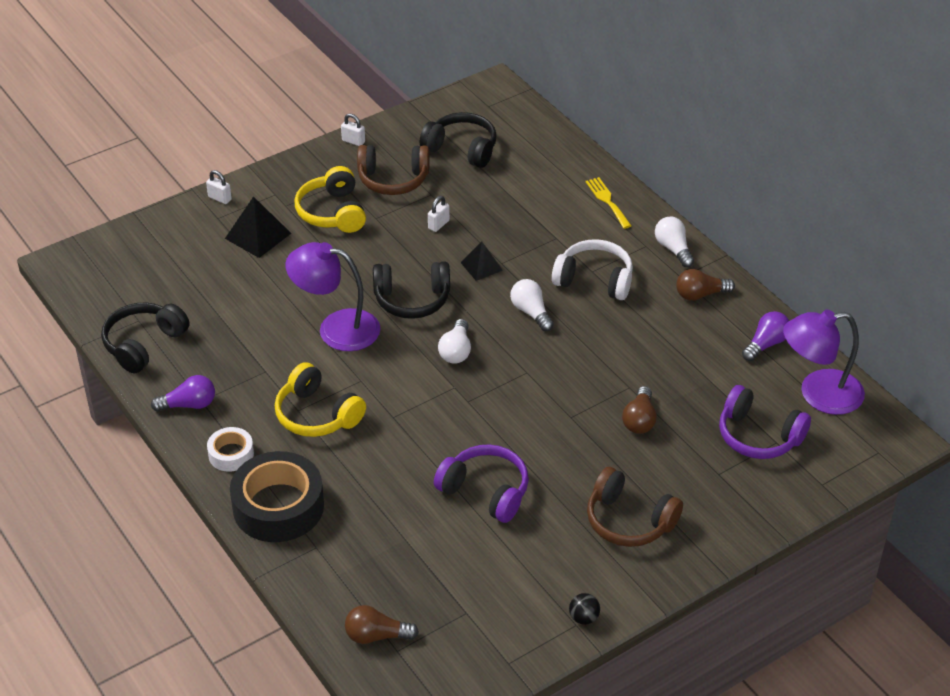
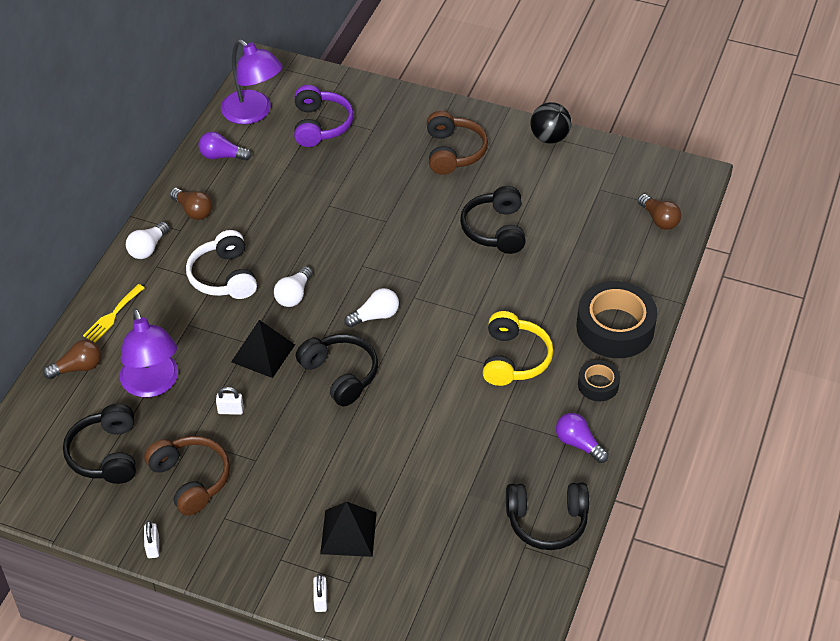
camera: 125 degrees left, 5 degrees up
(231, 454) = (598, 385): white tape -> black tape
(332, 212) = (272, 497): yellow headphones -> none
(336, 328) = (414, 403): purple lamp -> purple lamp (153, 385)
(481, 266) = (263, 353): black pyramid -> black pyramid, size x1.54
(485, 491) = (495, 229): purple headphones -> black headphones
(583, 618) = (549, 138): black ball -> black ball, size x1.81
(639, 420) = (357, 186): brown light bulb -> brown light bulb (78, 368)

